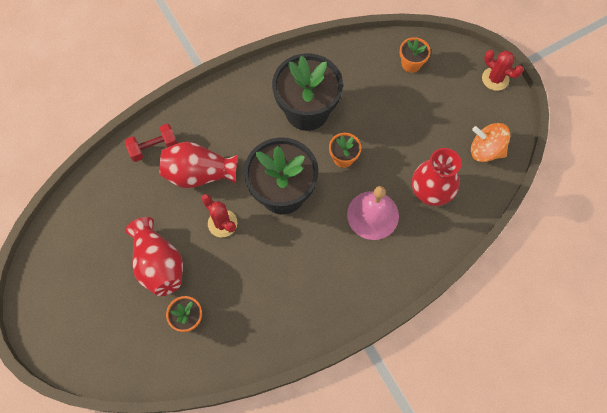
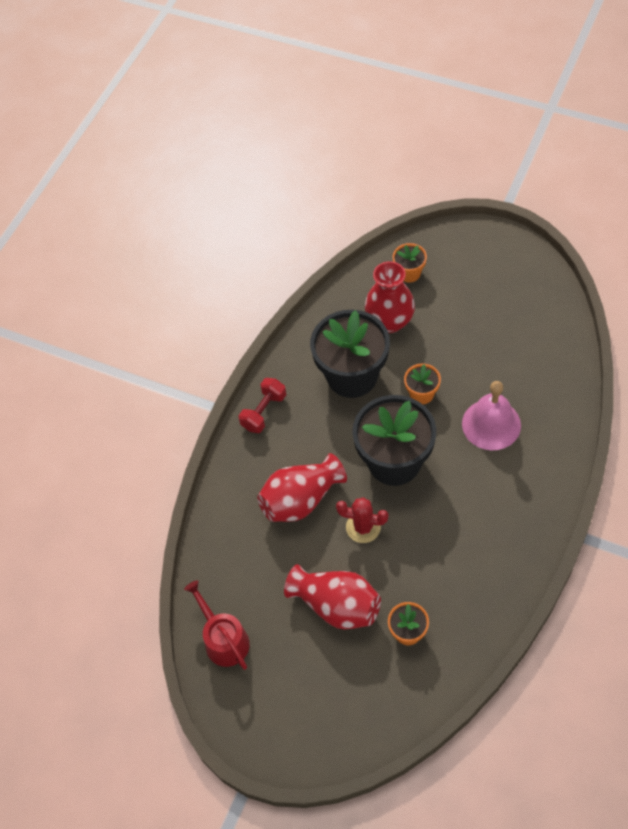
camera: 30 degrees left, 10 degrees down
(71, 232) = (223, 639): none -> red watering can
(154, 148) = (235, 507): red dumbbell -> red dumbbell (264, 412)
(430, 192) = (523, 370): red vase -> red vase (389, 321)
(485, 150) = (538, 303): orange spinning top -> none
(495, 79) = (493, 238): red cactus -> none

